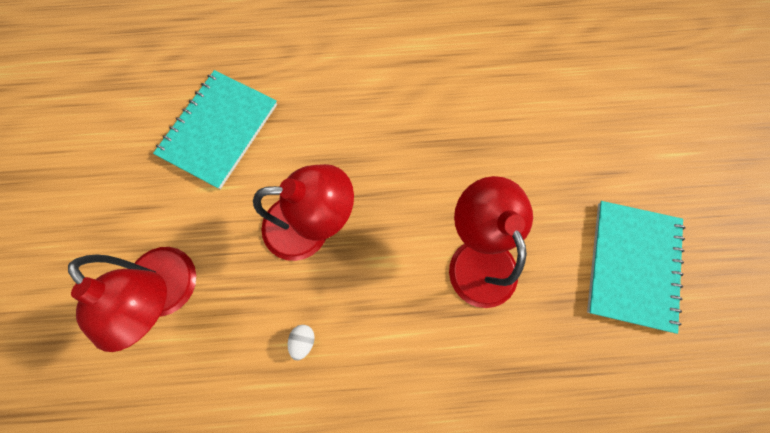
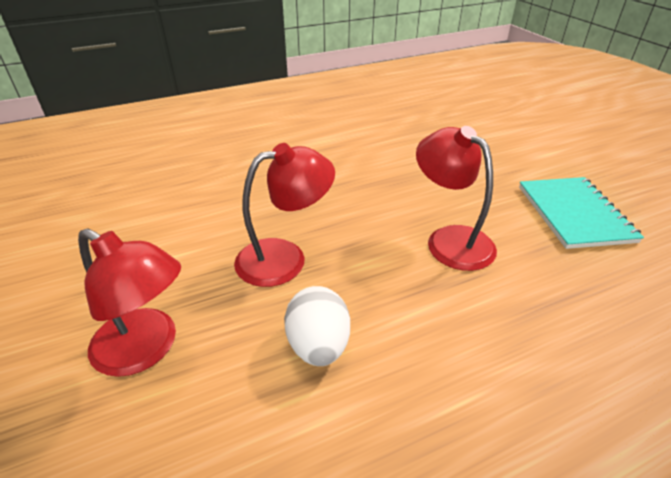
camera: 20 degrees left, 35 degrees down
(219, 130) = (166, 217): turquoise notebook -> none
(303, 341) = (318, 345): white egg -> white egg, size x2.19

